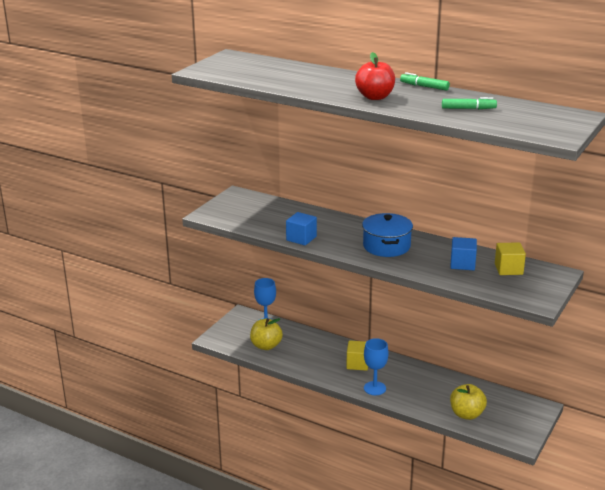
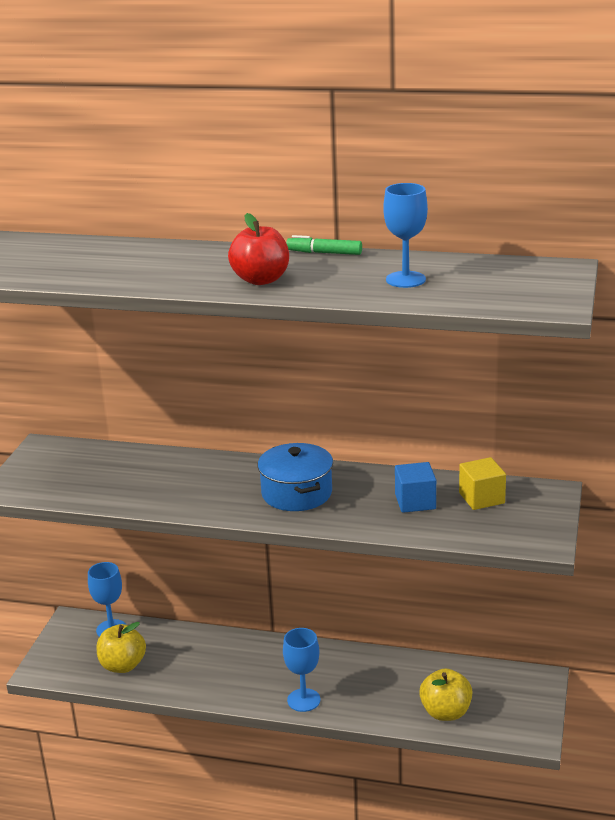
camera: 15 degrees left, 0 degrees up
(301, 238) = (166, 503): blue cube -> none
(357, 364) = (266, 666): yellow cube -> none
(468, 109) = (405, 279): green marker -> blue goblet

